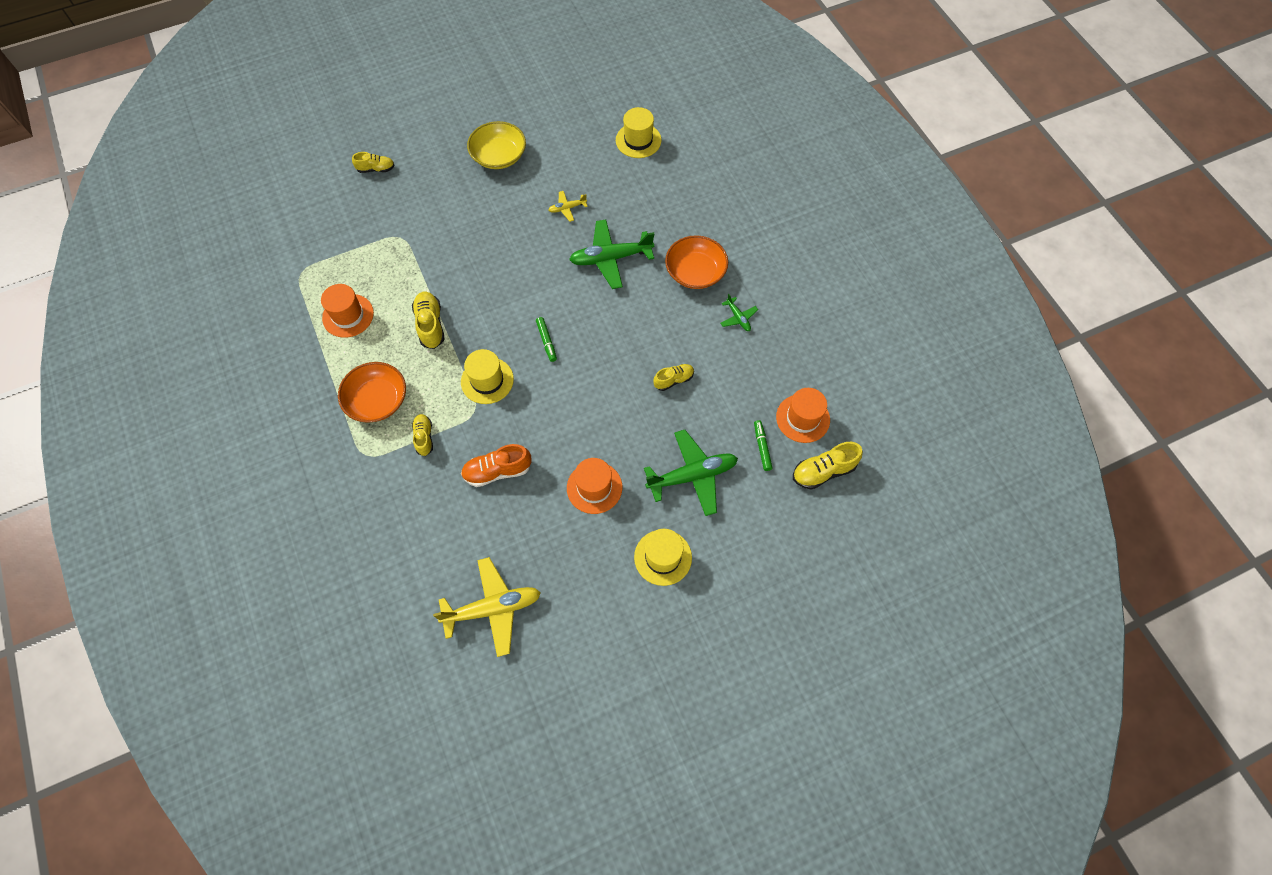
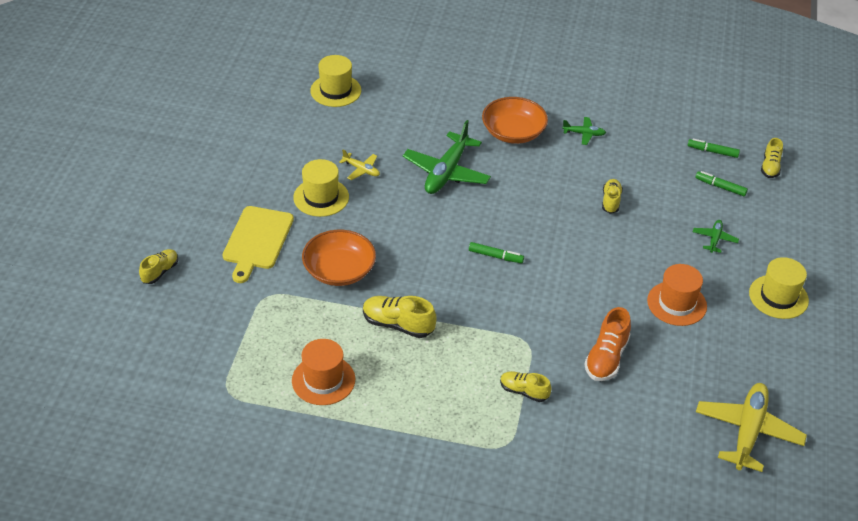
camera: 55 degrees left, 20 degrees down
(377, 400) = (448, 406): orange bowl -> orange bowl (339, 270)
(446, 198) = (257, 241): none -> yellow cutting board
(487, 380) = (500, 316): yellow hat -> yellow hat (321, 197)
(499, 156) = (248, 181): yellow bowl -> none
(567, 208) = (361, 170): yellow plane -> yellow plane turned 75 degrees counterclockwise
(692, 476) = (714, 239): green plane -> green plane, size x0.48
(803, 418) = (712, 151): orange hat -> green marker
(823, 471) = (770, 167): yellow shoe -> yellow shoe, size x0.66

